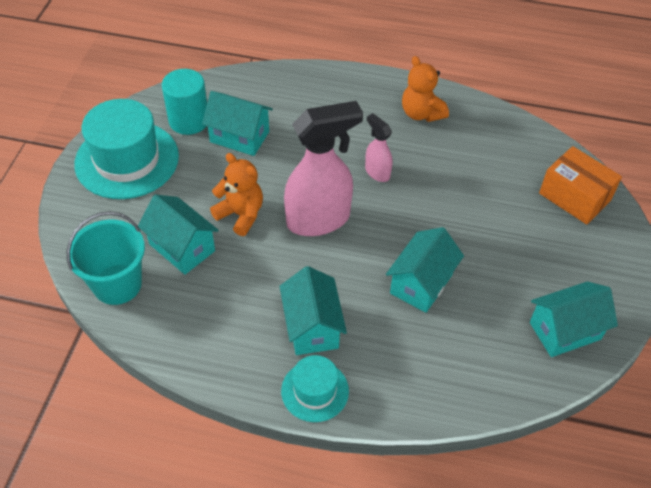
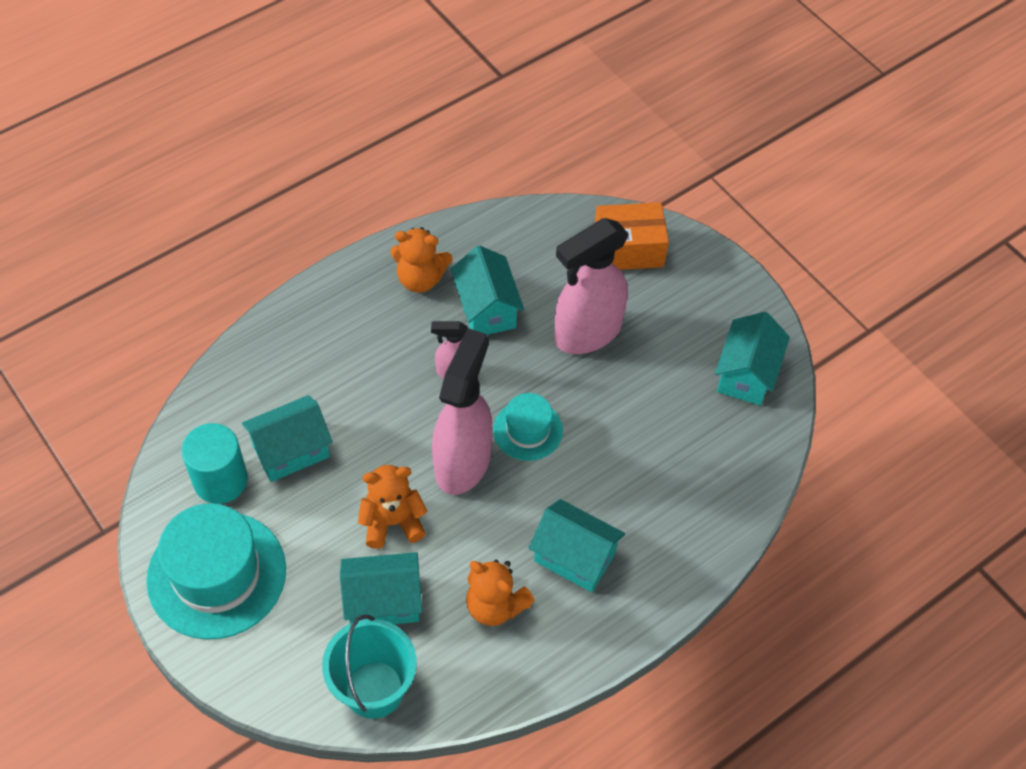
camera: 50 degrees left, 5 degrees up
(234, 307) = (495, 605): none -> orange teddy bear
(315, 391) = (640, 604): turquoise hat -> turquoise hat (528, 430)
(421, 283) = (608, 437): turquoise house -> turquoise house (486, 309)
(485, 218) = (587, 333): none -> pink spray bottle

